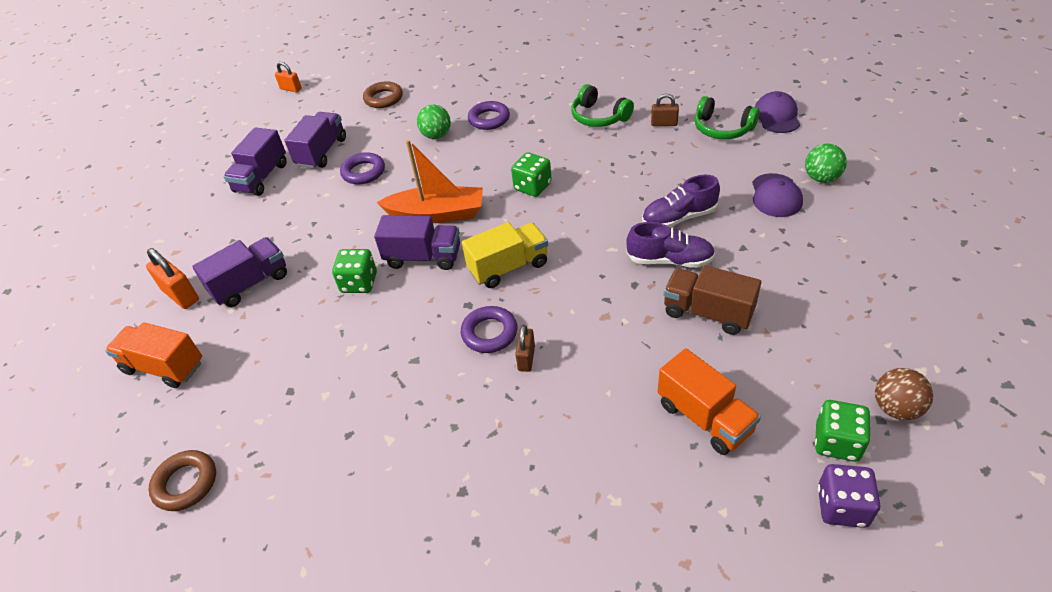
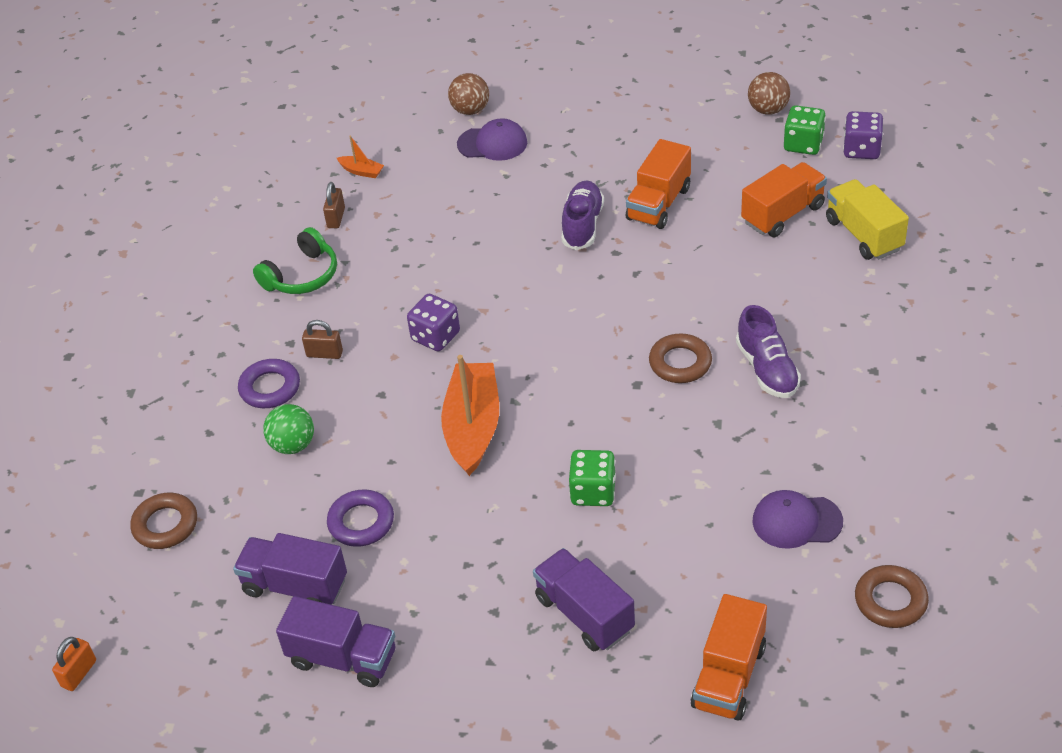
camera: 90 degrees left, 0 degrees up
(181, 295) = (600, 697): orange padlock -> none
(423, 257) = (553, 432): purple truck -> none
(489, 333) = (680, 363): purple ring -> brown ring
(508, 267) = (579, 352): yellow truck -> yellow truck (864, 234)
(526, 358) = (715, 332): brown padlock -> brown padlock (324, 354)
(532, 187) = (435, 336): green dice -> purple dice
(679, 218) = (516, 215): purple shoe -> purple shoe (767, 369)
(707, 313) = (658, 204): brown truck -> orange truck
(722, 129) = (361, 171): green headphones -> orange boat
(777, 116) = (349, 128): purple cap -> purple cap (796, 521)
(821, 178) = (470, 110): green ball -> brown ball

